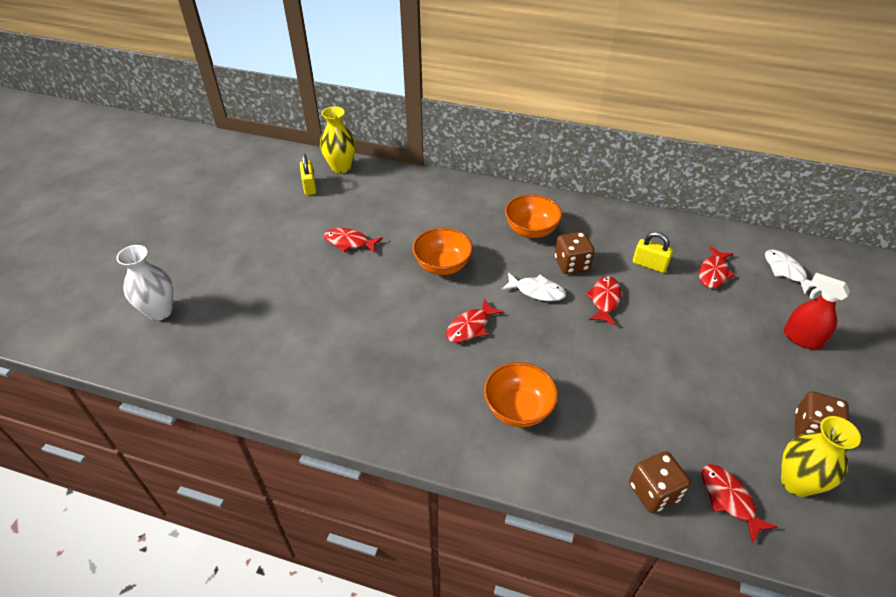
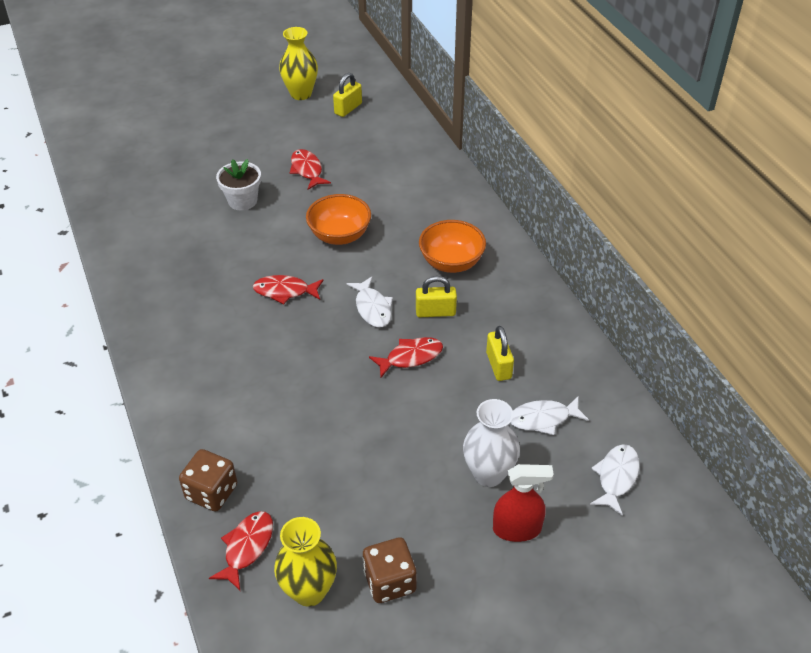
camera: 50 degrees right, 0 degrees up
(160, 311) = (135, 131): white vase -> white vase (488, 474)
(338, 295) = (242, 201): none -> white flower pot
(341, 167) = (394, 109): yellow vase -> yellow vase (301, 94)
(518, 409) = (223, 366): orange bowl -> none
(571, 264) = (435, 312): brown dice -> yellow padlock
(713, 273) = (543, 419): red fish -> white fish
(802, 338) = (517, 529): red spray bottle -> red spray bottle turned 90 degrees clockwise

